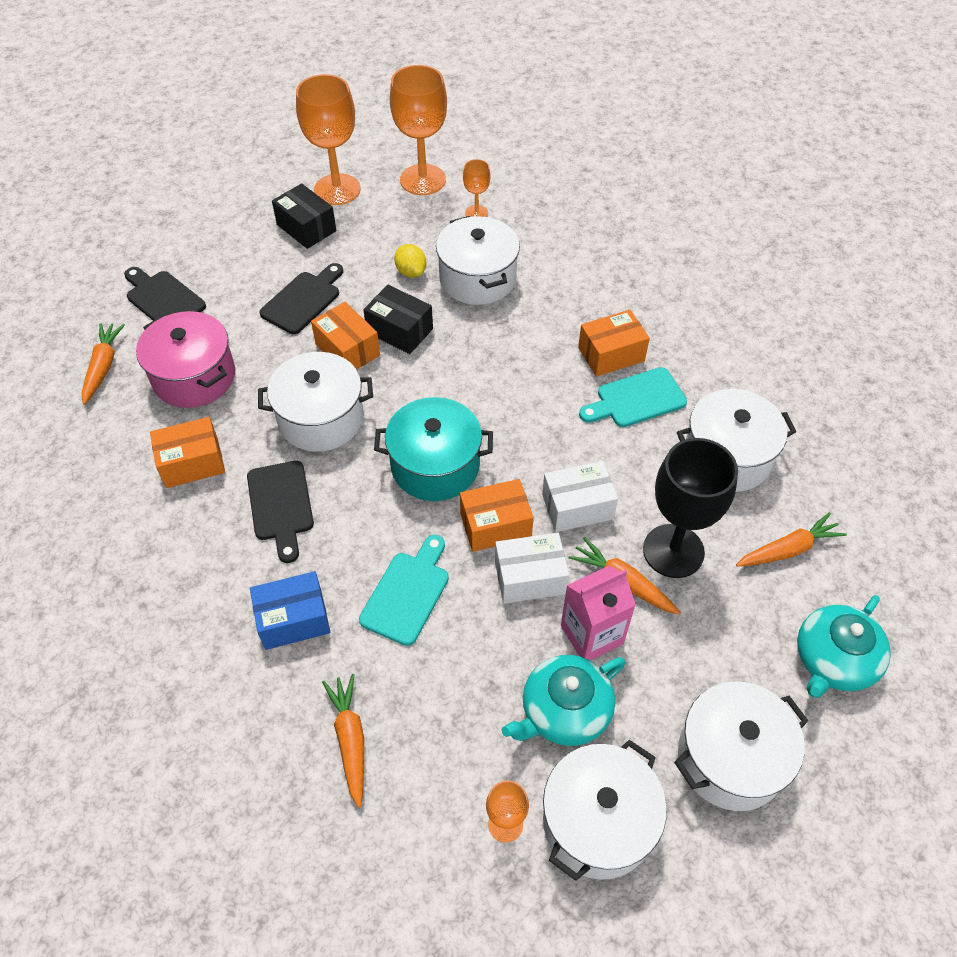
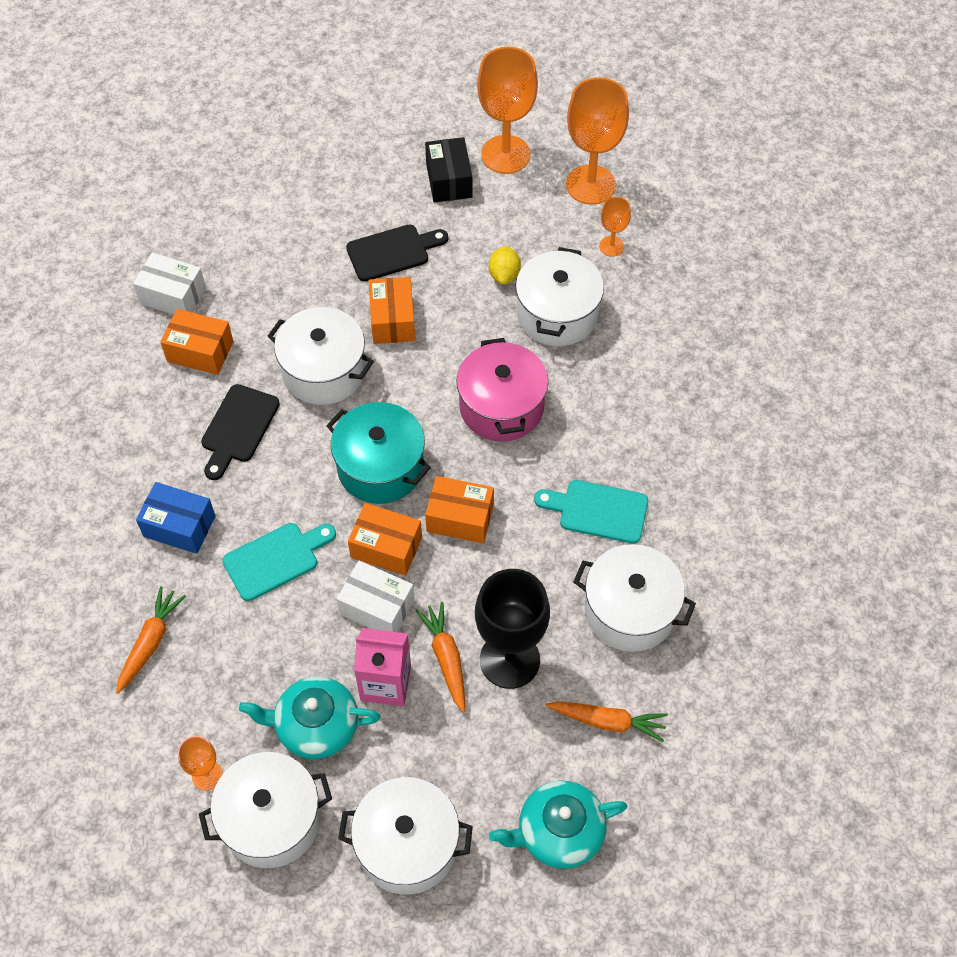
camera: 35 degrees right, 5 degrees up
(103, 367) = (194, 226): orange carrot -> none
(163, 299) = (282, 187): black cutting board -> none
(194, 377) = (255, 275): pink pot -> pink pot (501, 407)
(399, 331) = (449, 327): black box -> none
(577, 507) = (464, 573): white box -> white box (173, 296)
(611, 354) = (613, 456): orange box -> orange box (460, 518)

